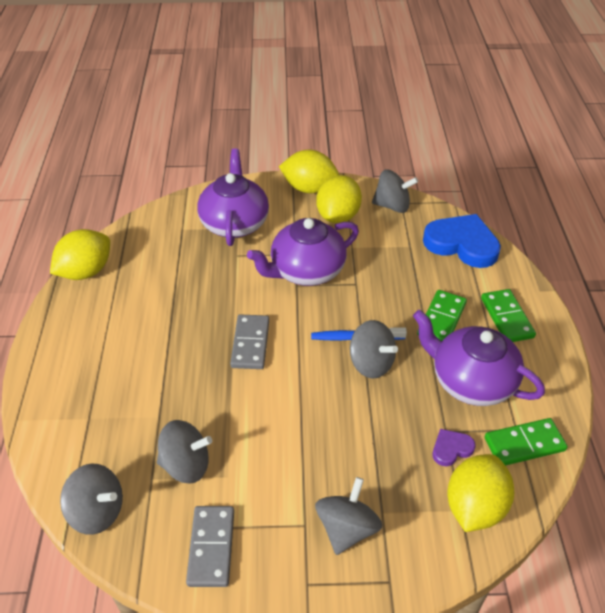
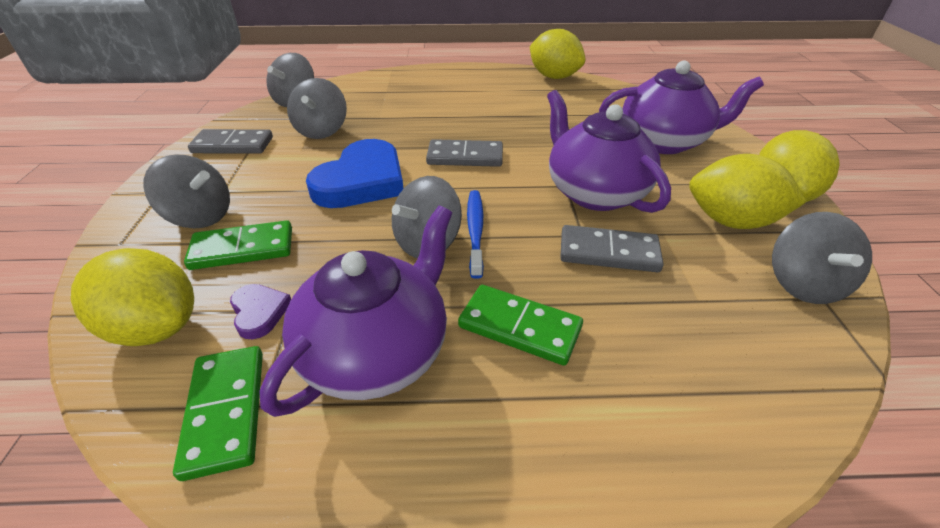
camera: 90 degrees right, 5 degrees down
(373, 274) = (608, 252): none -> grey domino
(462, 244) = (745, 383): blue heart -> blue heart (362, 181)
(506, 318) = (534, 436): green domino -> green domino (243, 248)

